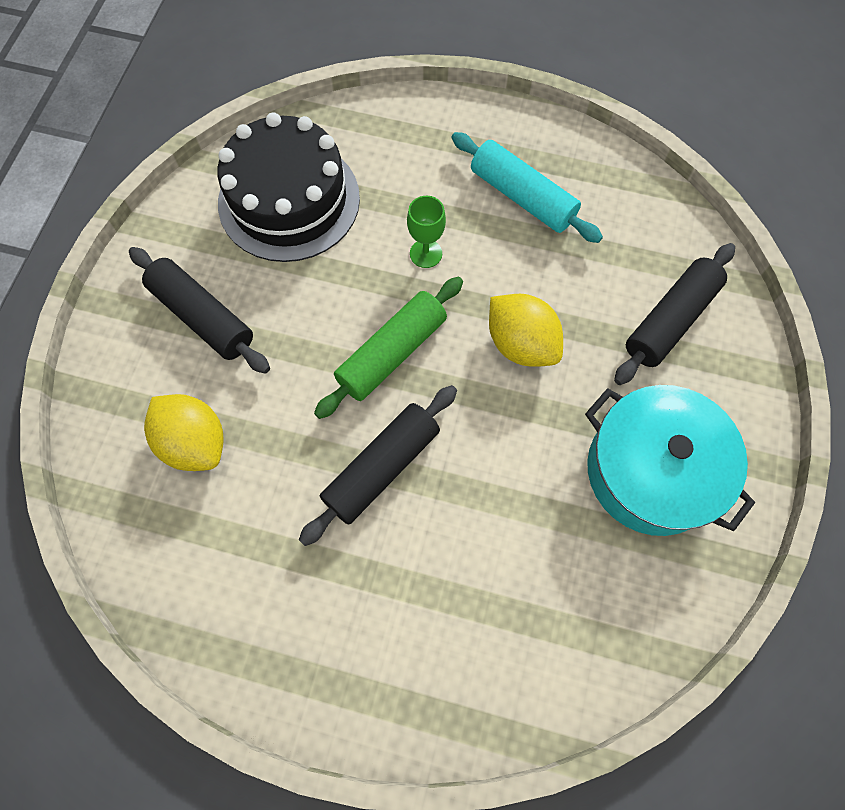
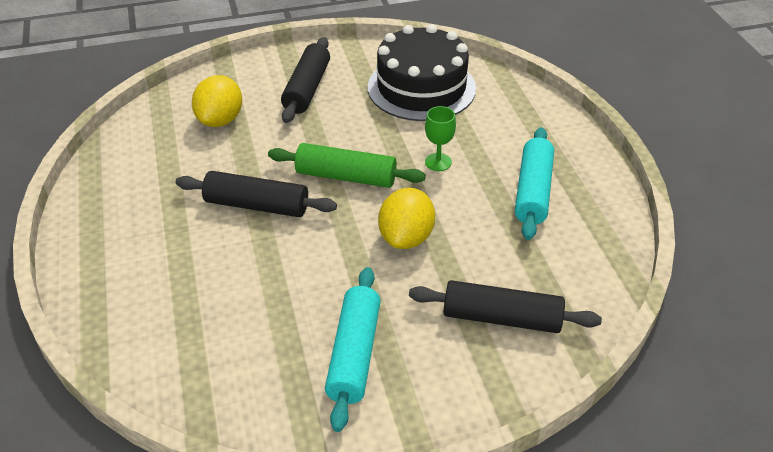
camera: 60 degrees right, 25 degrees down
(651, 471) = (354, 354): turquoise pot -> turquoise rolling pin

